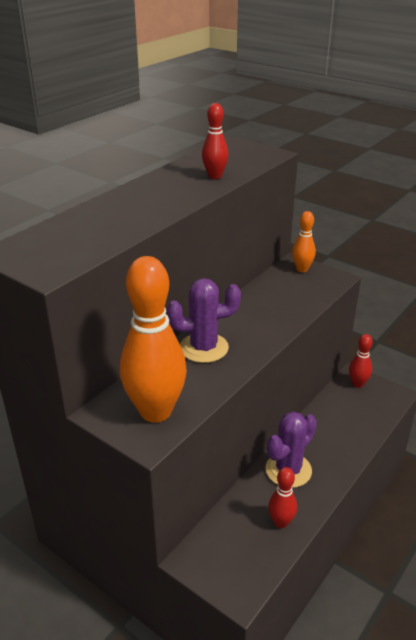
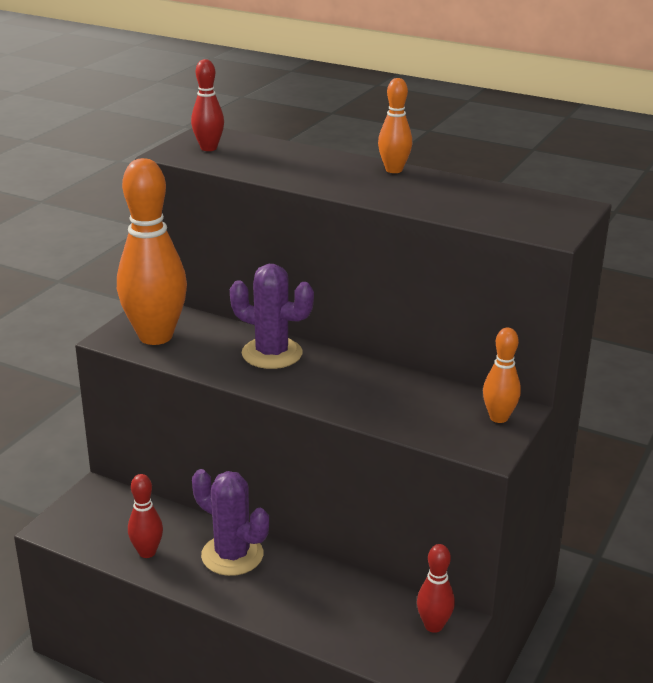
camera: 80 degrees right, 5 degrees down
(147, 183) = (394, 170): none -> orange bowling pin
(204, 348) = (272, 353): purple cactus -> purple cactus turned 45 degrees counterclockwise
(215, 176) = (438, 202): red bowling pin -> red bowling pin (208, 148)

